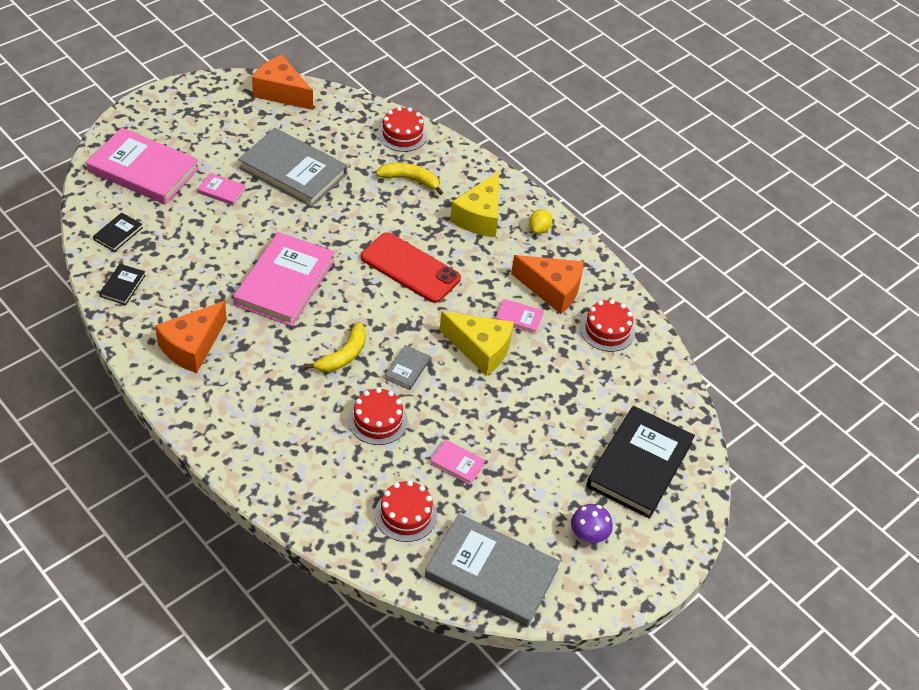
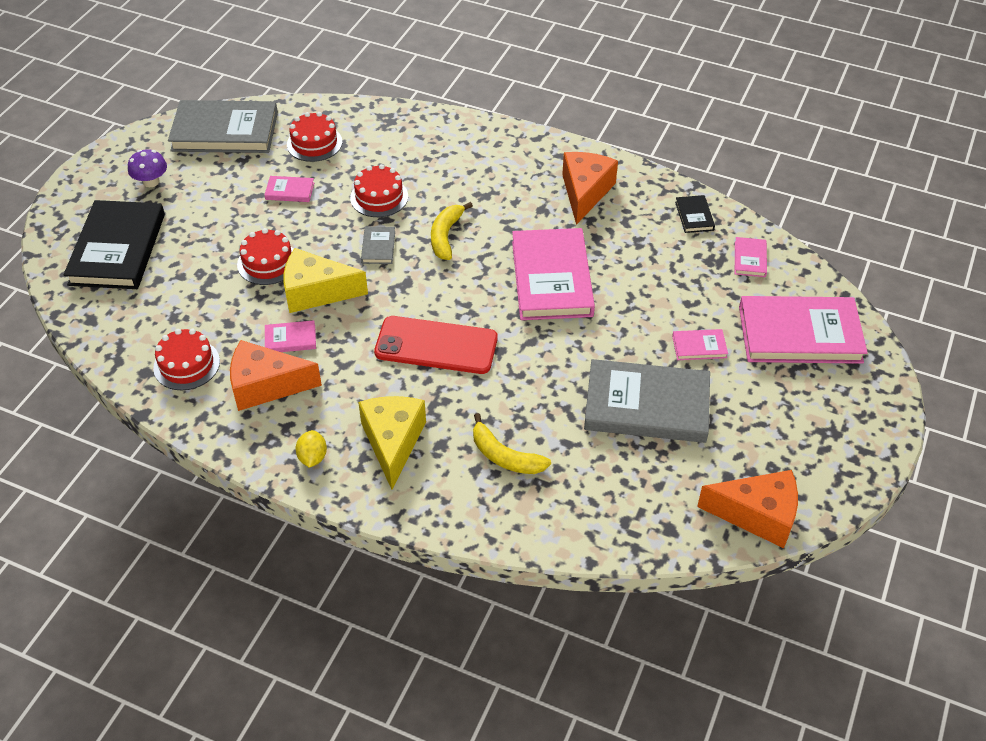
camera: 160 degrees right, 0 degrees up
(118, 234) = (750, 259): black book -> pink book
(402, 134) = (559, 522): red cake -> red cake (268, 263)
(410, 180) = (505, 456): yellow banana -> yellow banana turned 45 degrees clockwise

